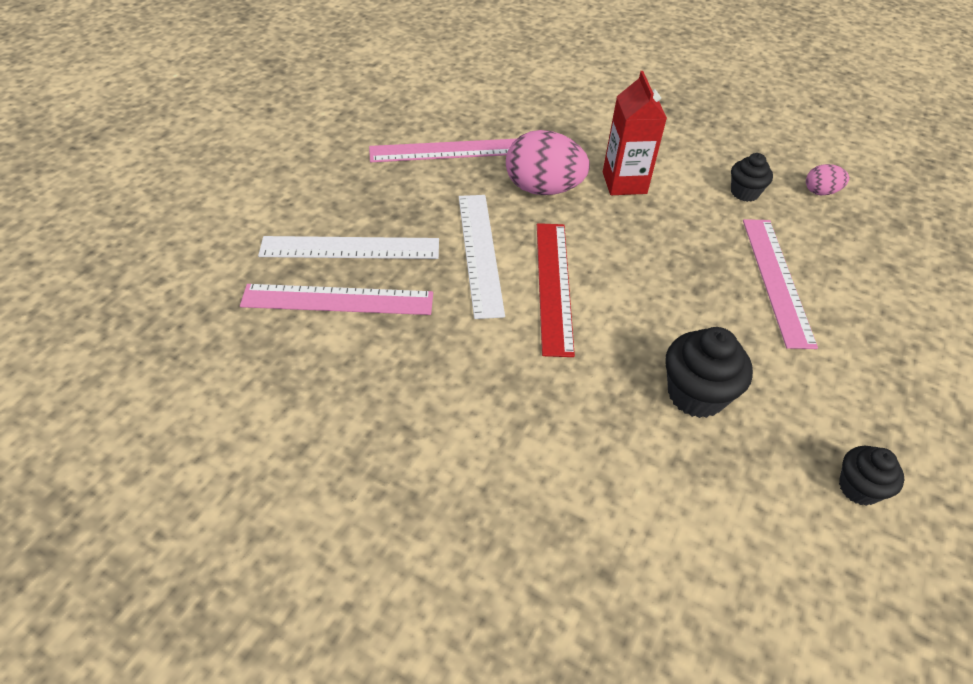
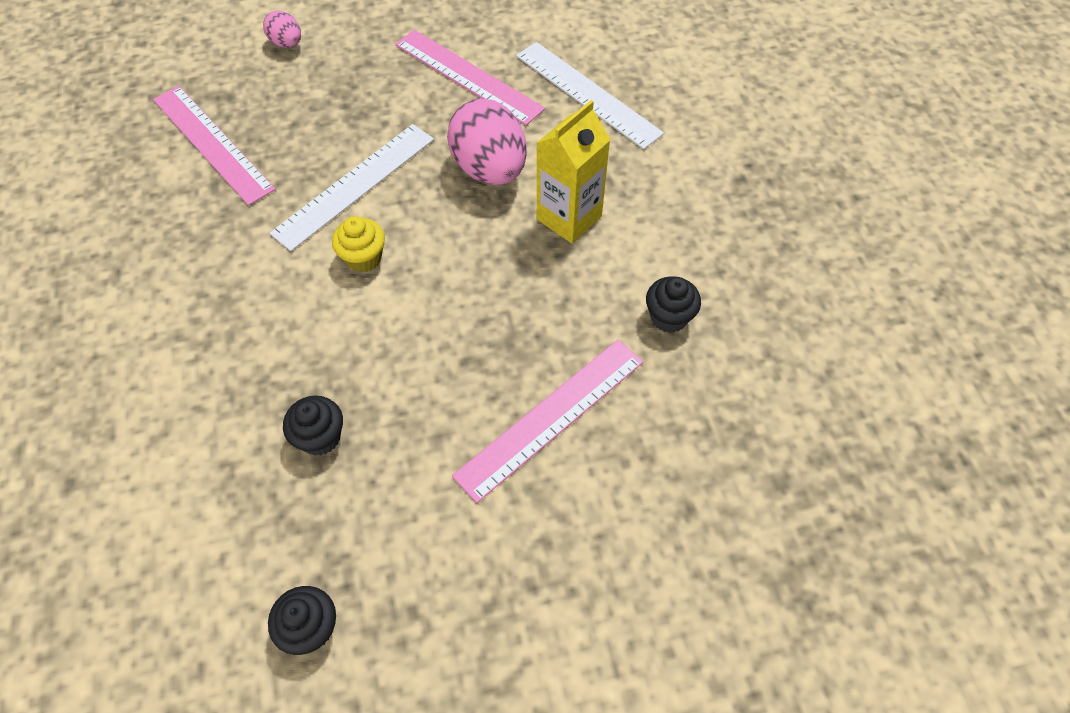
camera: 50 degrees right, 10 degrees up
(350, 248) = (277, 109): white ruler -> white ruler (587, 94)
(554, 286) = (363, 258): red ruler -> yellow cupcake
(624, 183) = (569, 218): red carton -> yellow carton
(696, 394) = (320, 437): black cupcake -> black cupcake, size x0.63
(821, 192) = (753, 381): pink egg -> pink egg (287, 43)

